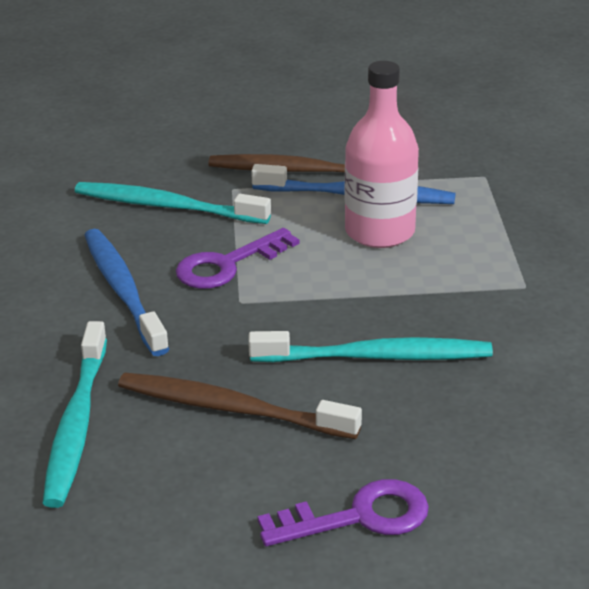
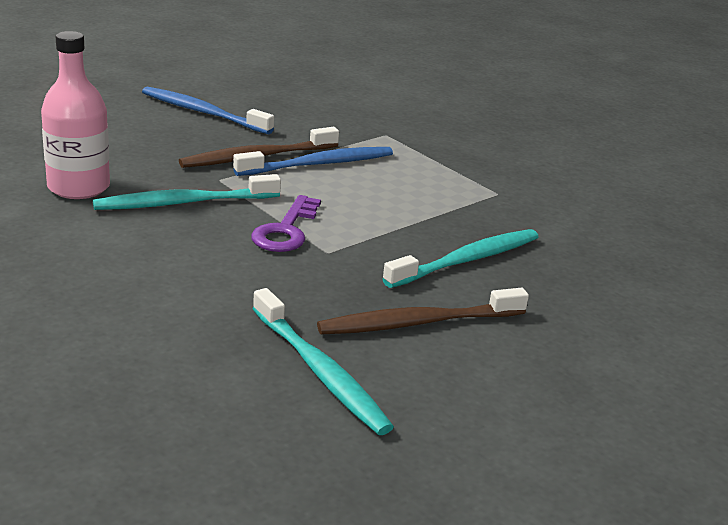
camera: 40 degrees left, 5 degrees down
(123, 290) = (228, 269): blue toothbrush -> blue toothbrush (203, 112)
(358, 517) = (588, 360): purple key -> none
(379, 232) = (364, 183): pink bottle -> pink bottle (78, 187)

